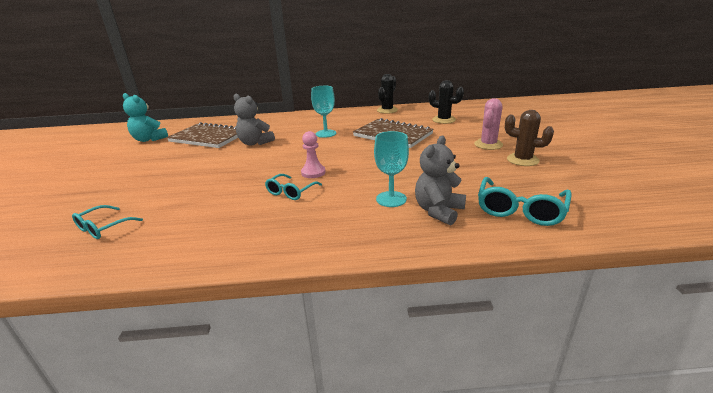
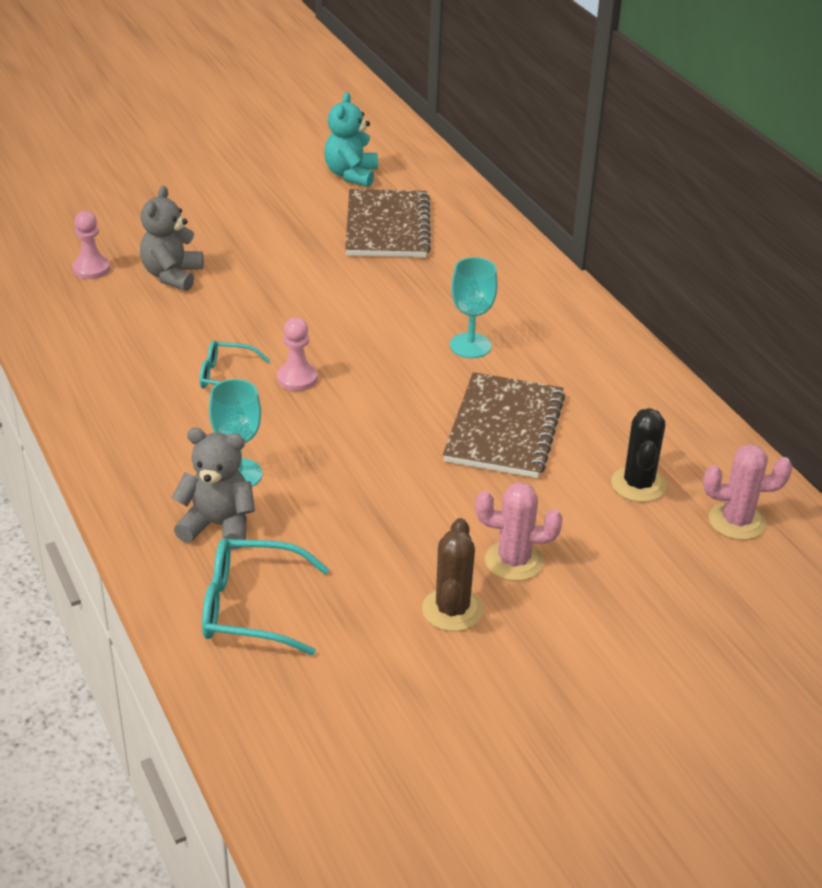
camera: 65 degrees right, 10 degrees up
(103, 228) = (91, 269): turquoise glasses -> pink pawn
(255, 143) = (387, 283): grey teddy bear -> grey teddy bear (172, 275)
(387, 110) = (659, 392): black cactus -> none
(471, 110) = (736, 521): none -> pink cactus

